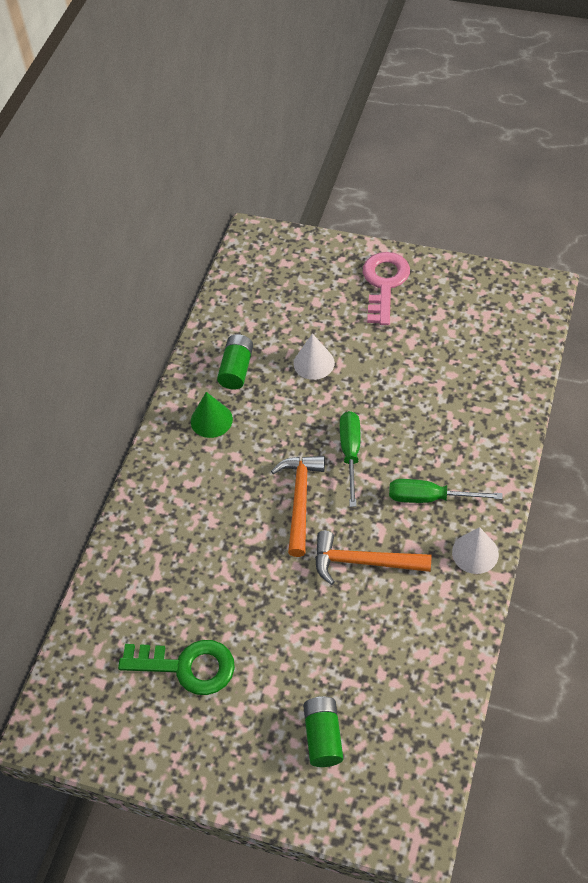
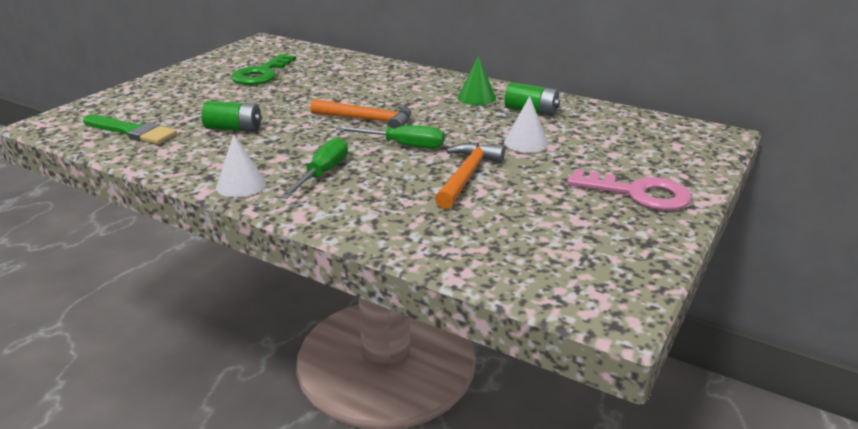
camera: 100 degrees right, 25 degrees down
(323, 736) = (157, 105): green battery -> green battery (234, 129)
(363, 562) = (283, 136): orange hammer -> orange hammer (466, 176)
(402, 719) = (132, 131): none -> green brush

